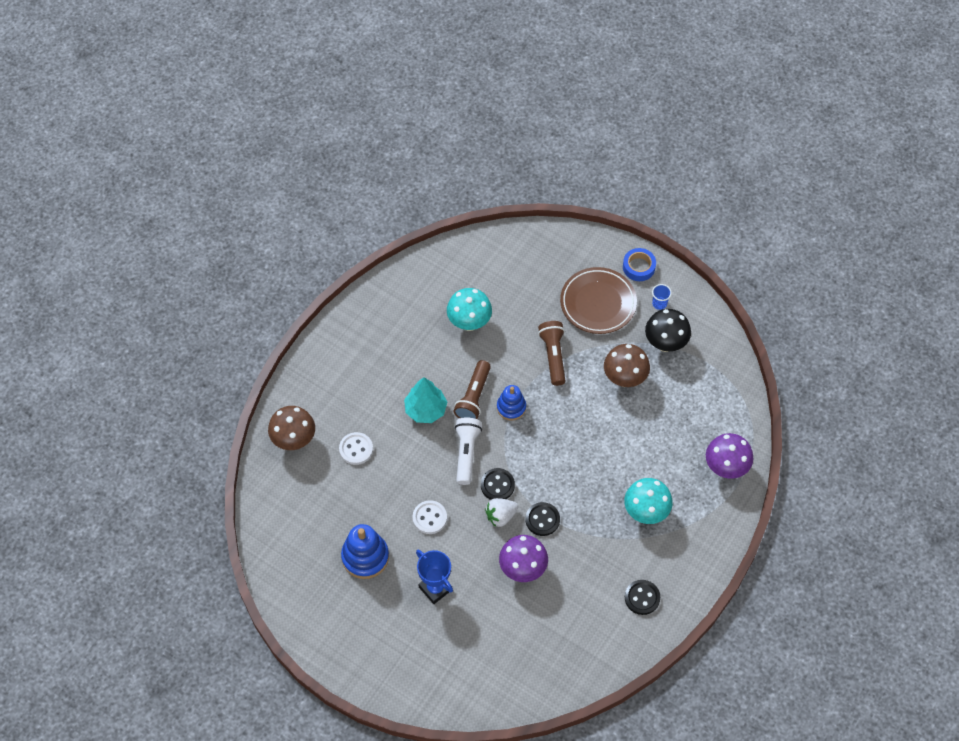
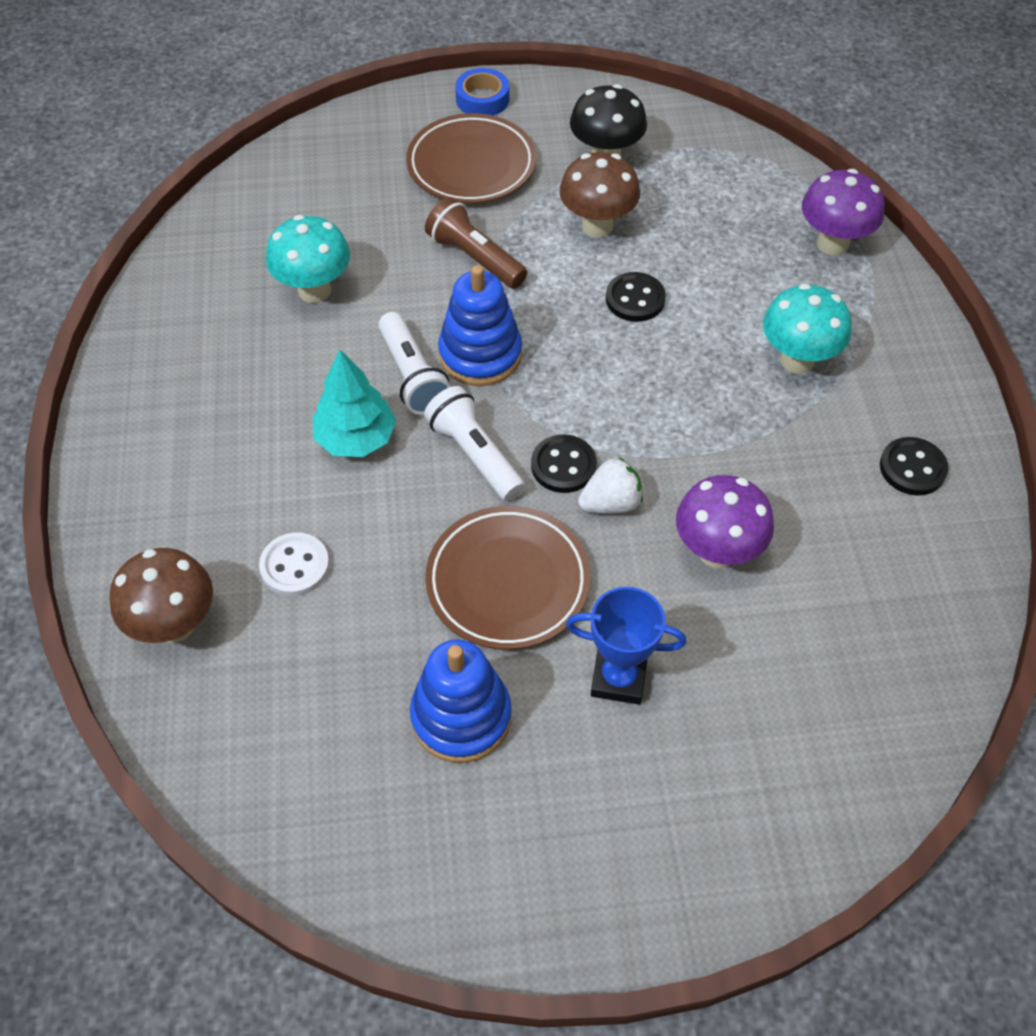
camera: 40 degrees left, 5 degrees down
(429, 518) = (508, 582): white button -> brown plate
(473, 397) = (413, 377): brown flashlight -> white flashlight
(501, 516) = (610, 503): white strawberry -> white strawberry turned 135 degrees counterclockwise
(511, 407) = (480, 354): blue stacking toy -> blue stacking toy, size x1.53
(542, 520) = (673, 466): black button -> black button (635, 299)
(659, 303) = (550, 121): blue cup -> none

